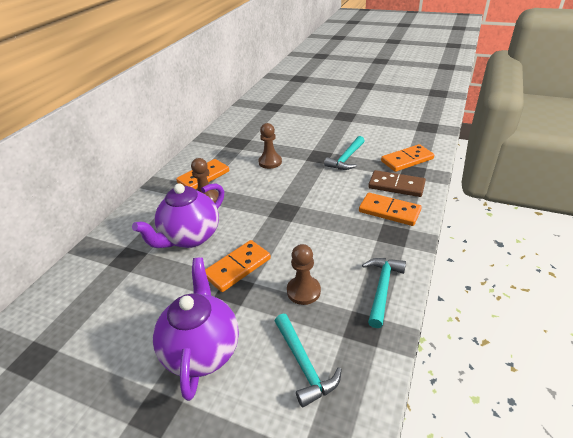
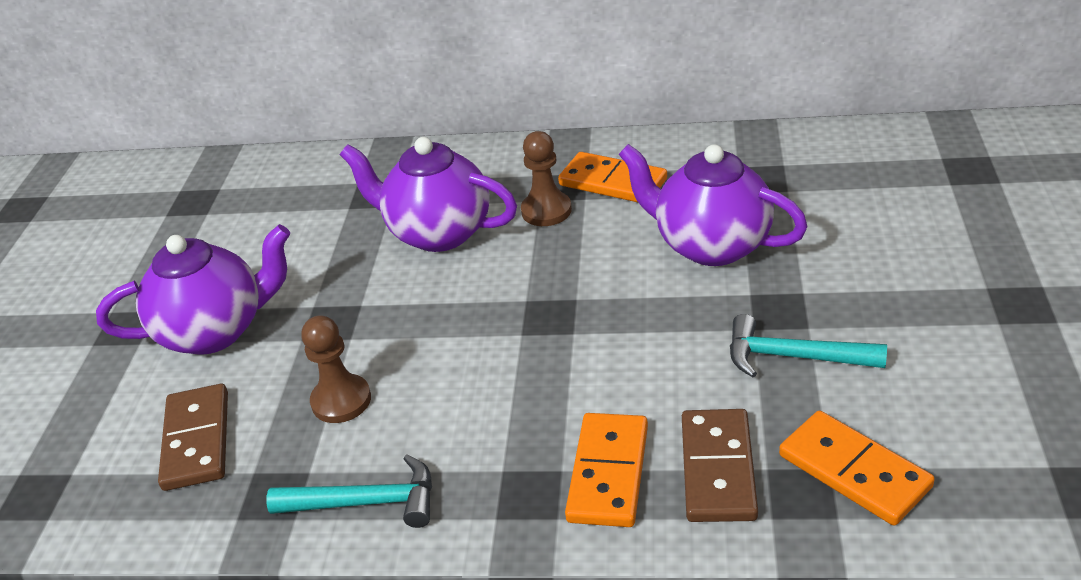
camera: 75 degrees right, 0 degrees up
(237, 267) = (380, 308): orange domino -> none
(270, 162) = (711, 245): brown pawn -> purple teapot
(304, 364) = (197, 440): turquoise hammer -> brown domino

